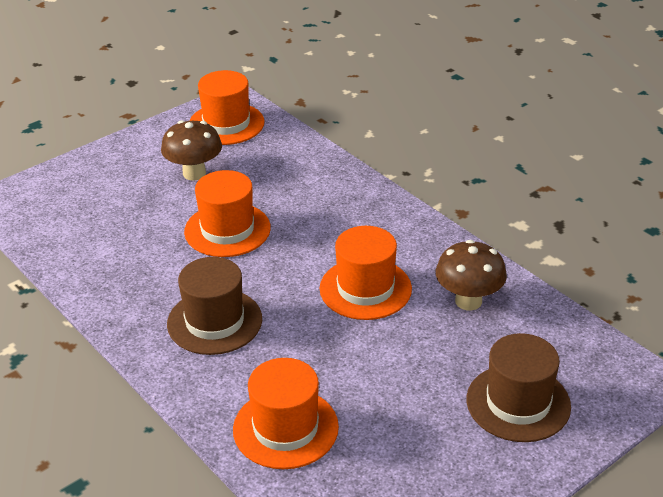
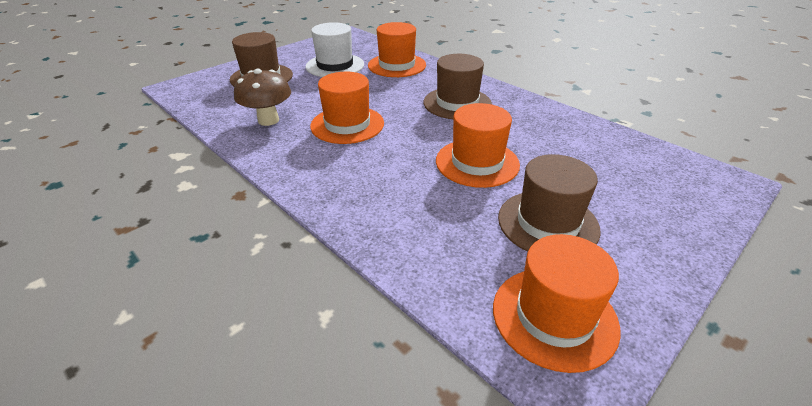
camera: 175 degrees right, 0 degrees up
(194, 173) = (548, 223): brown mushroom -> brown hat
(398, 434) = (335, 65): none -> white hat

